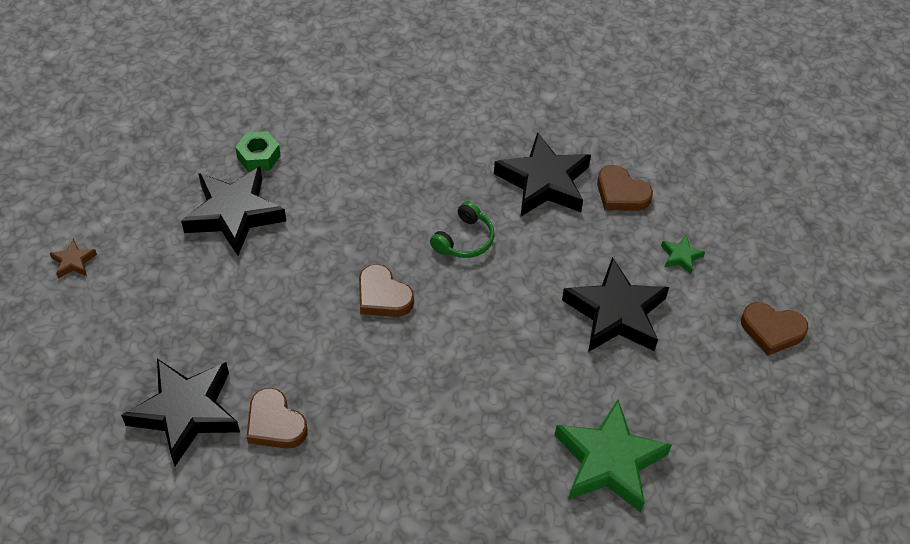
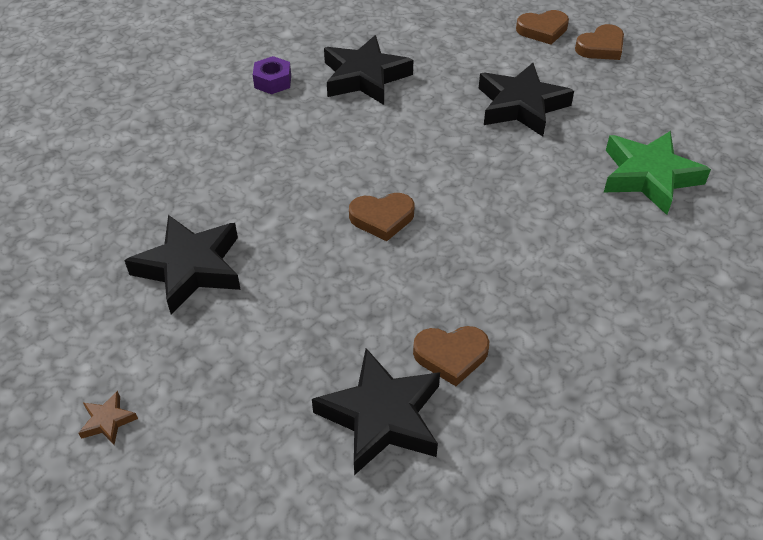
camera: 50 degrees left, 5 degrees down
(258, 157) = (144, 219): green nut -> none
(464, 239) = (374, 144): green headphones -> none
(478, 127) = (272, 81): none -> purple nut
(621, 193) = (417, 48): brown heart -> brown heart (542, 30)
(681, 256) = (501, 52): green star -> none

